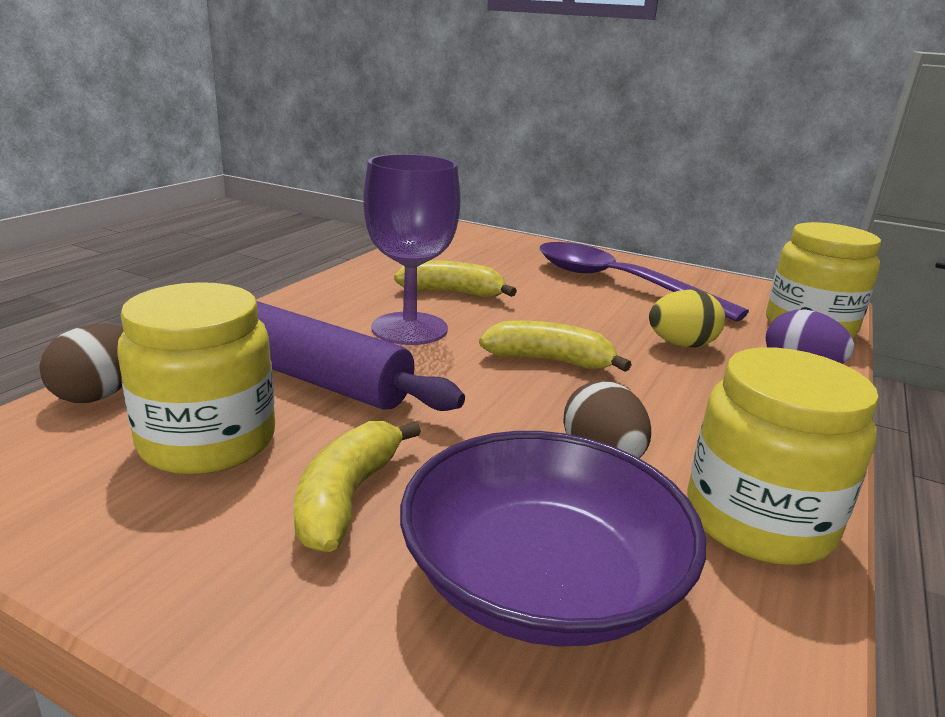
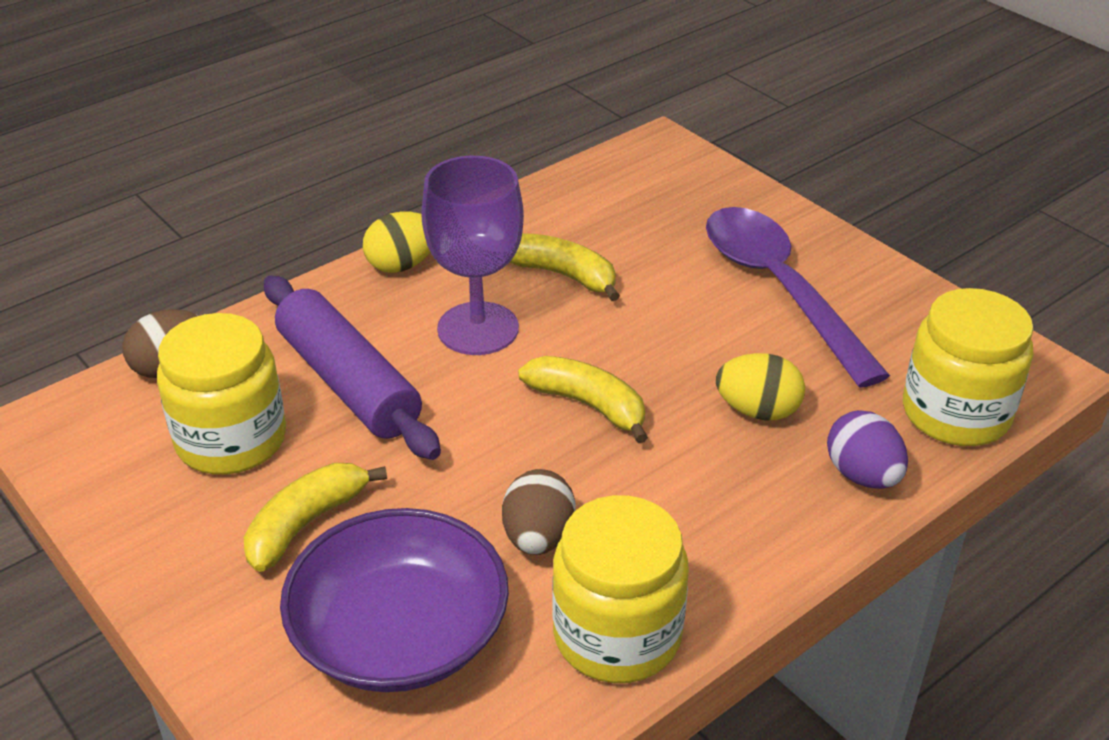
camera: 25 degrees right, 15 degrees up
(308, 301) = (402, 265): none -> yellow egg

